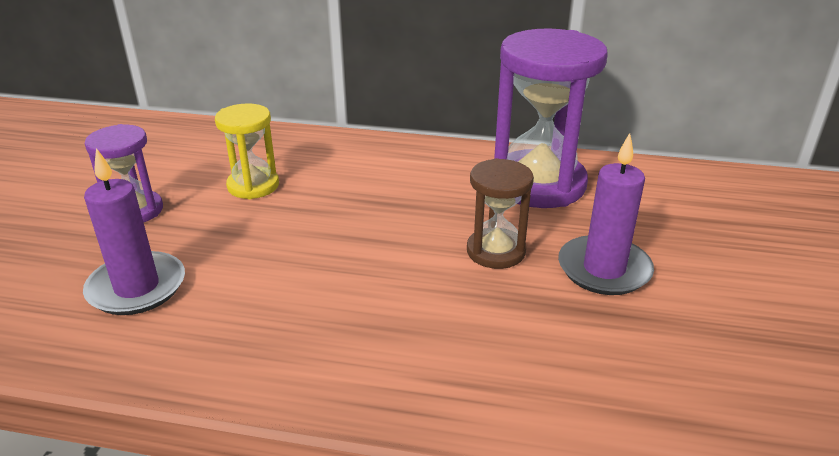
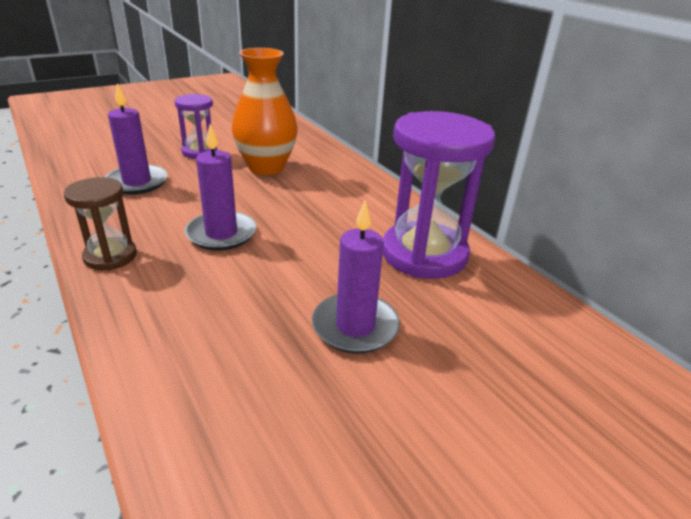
camera: 45 degrees right, 0 degrees up
(253, 186) = (266, 167): yellow hourglass -> orange vase
(355, 275) = (221, 234): none -> purple candle
(495, 251) = (312, 271): brown hourglass -> brown hourglass (110, 256)

